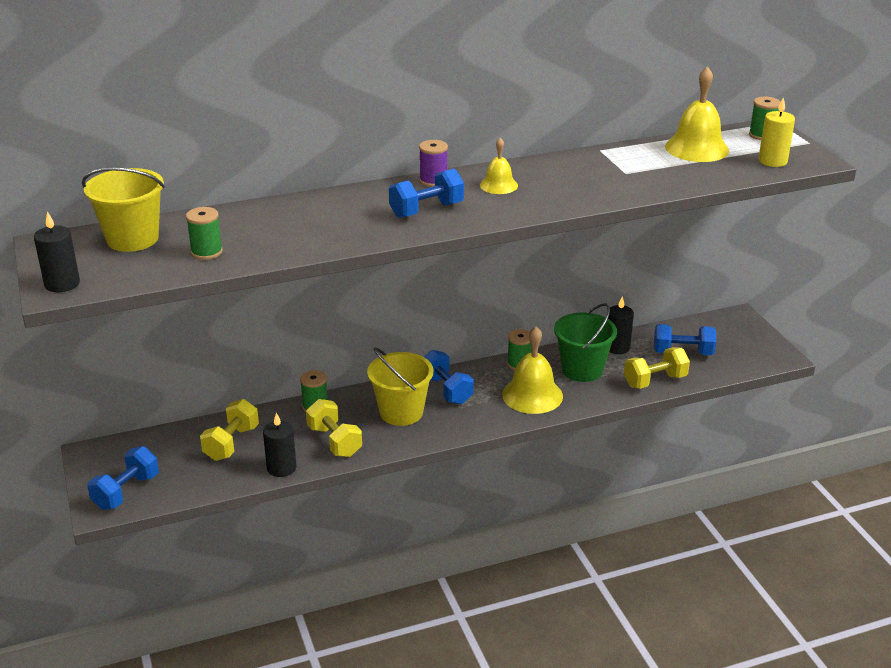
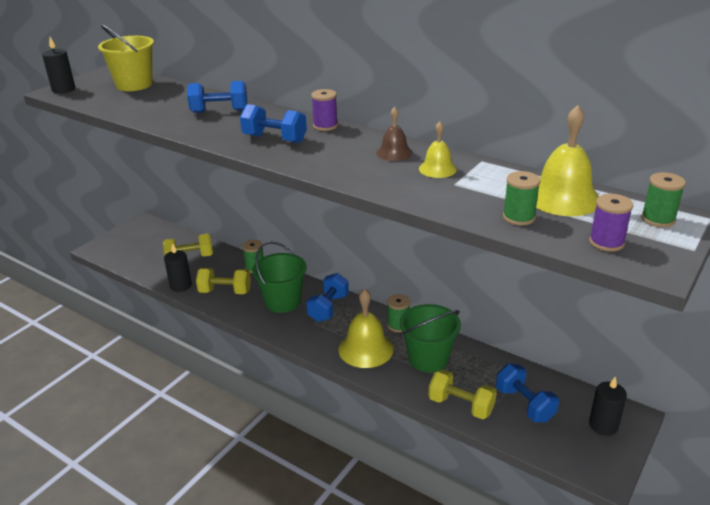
camera: 55 degrees right, 0 degrees up
(126, 492) = (117, 248): blue dumbbell -> blue dumbbell (219, 111)
(206, 252) = (137, 105): green spool -> green spool (519, 217)
(334, 441) = (225, 291): yellow dumbbell -> yellow dumbbell turned 75 degrees clockwise
(401, 412) = (282, 302): yellow bucket -> green bucket
(498, 185) = (351, 147): yellow bell -> yellow bell (437, 169)
(536, 173) = (394, 153): none -> brown bell
(617, 347) = (483, 363): black candle -> black candle (603, 425)
(772, 161) = (606, 242): yellow candle -> purple spool

